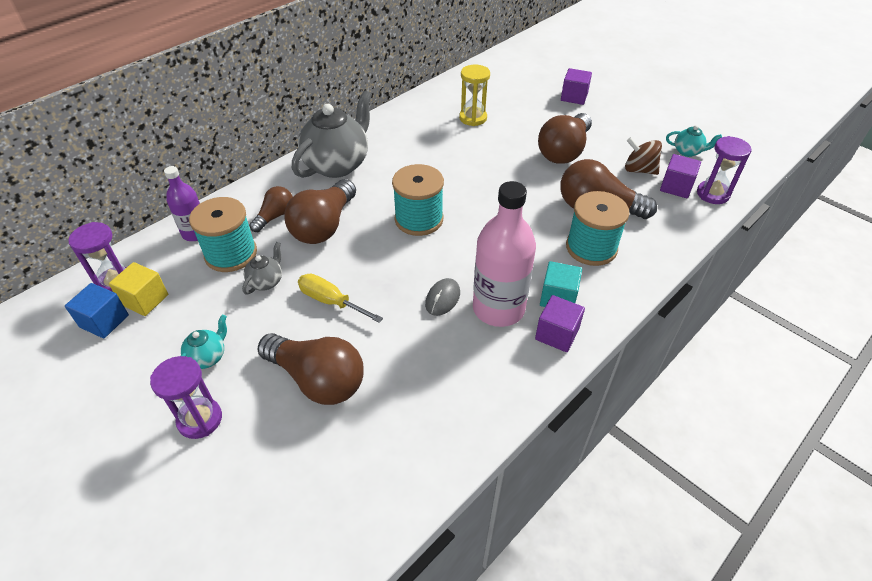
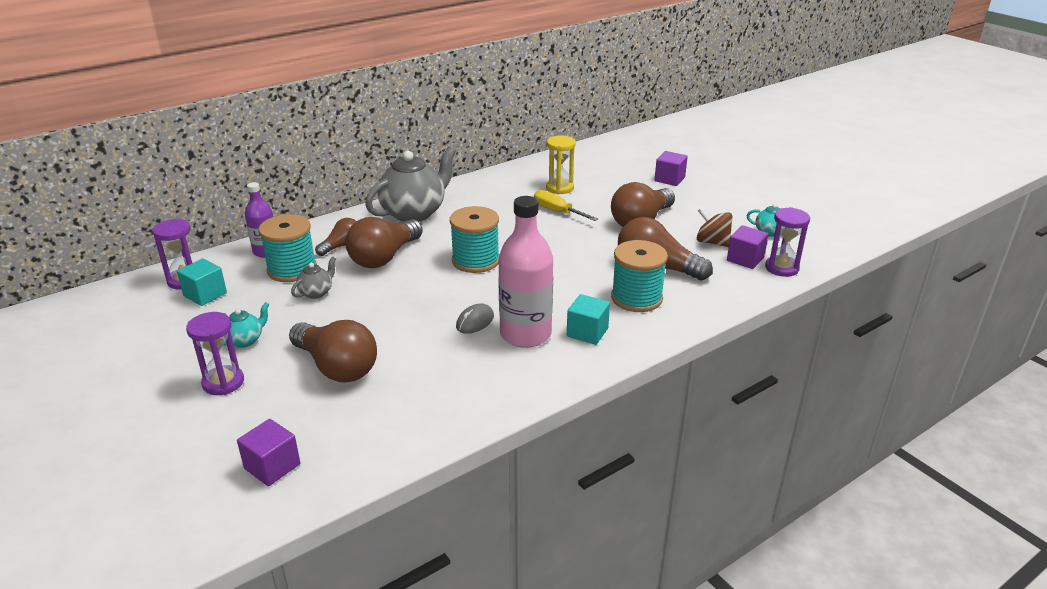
camera: 10 degrees right, 15 degrees down
(104, 321) = (165, 306): blue cube -> none
(145, 300) = (205, 294): yellow cube -> turquoise cube
(331, 301) = (370, 313): yellow screwdriver -> yellow screwdriver (557, 211)
(557, 334) = (574, 359): purple cube -> purple cube (272, 466)

